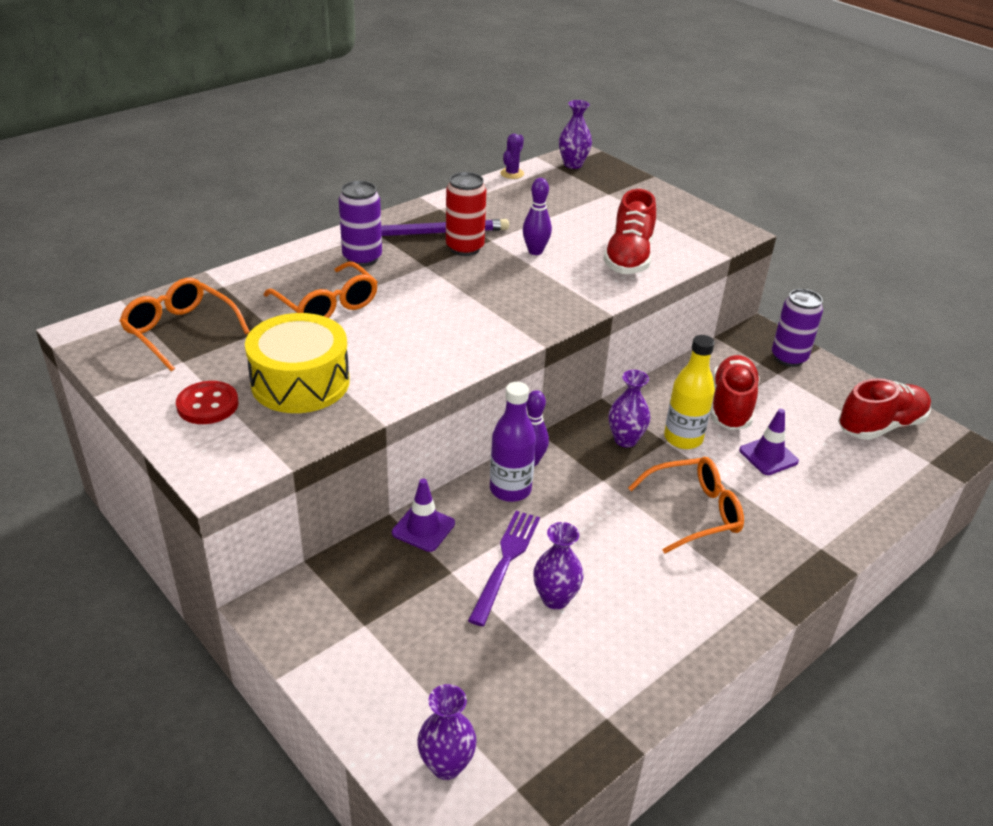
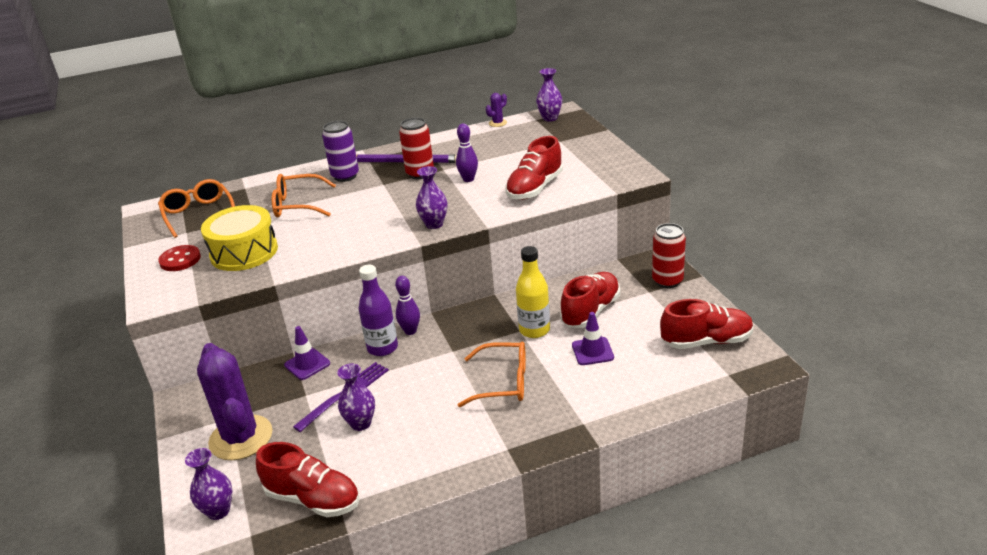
camera: 25 degrees right, 5 degrees down
(326, 305) = (298, 205): orange glasses -> orange glasses turned 105 degrees clockwise
(403, 651) = (241, 438): none -> purple cactus
(566, 717) = (313, 499): none -> red shoe
(625, 440) = (490, 325): purple vase -> purple vase (434, 224)
(788, 358) = (667, 281): purple can -> red can

